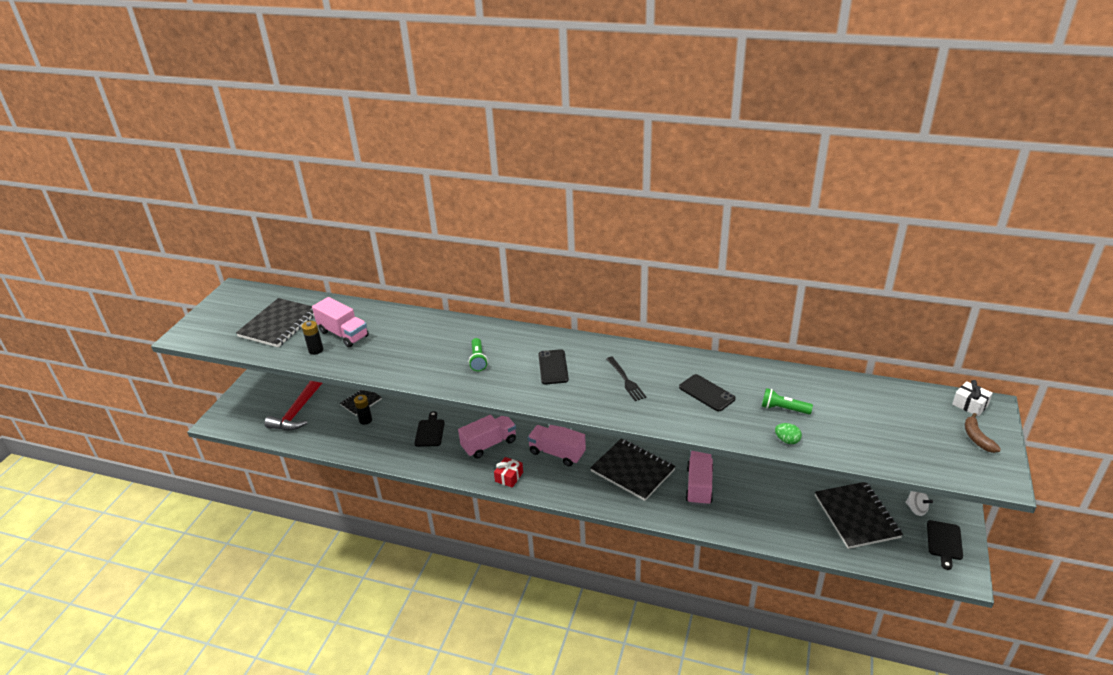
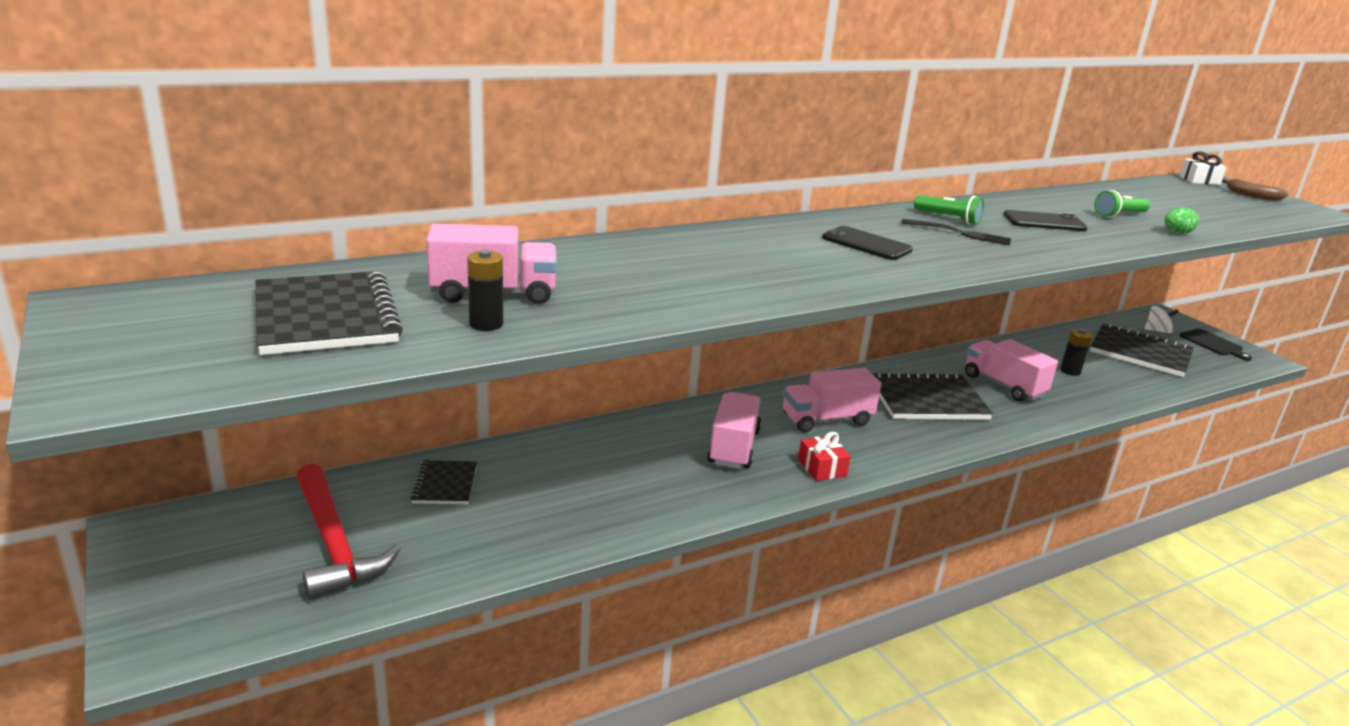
camera: 50 degrees left, 10 degrees down
(365, 420) = (496, 502): black battery -> black battery (1070, 371)
(430, 431) = (627, 470): black cutting board -> none
(478, 360) = (767, 262): green flashlight -> green flashlight (948, 218)

